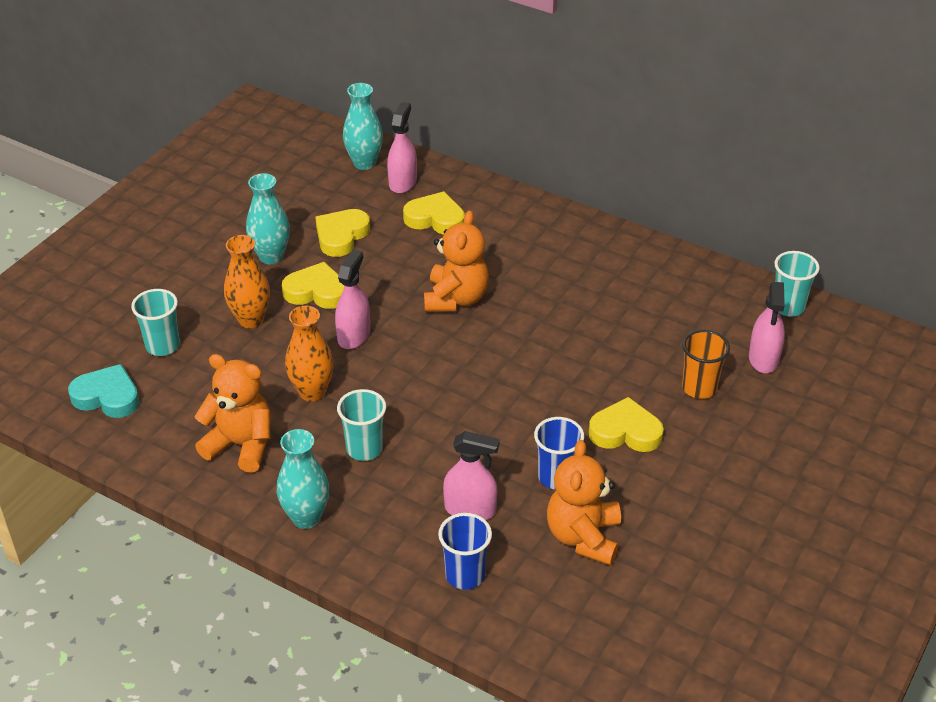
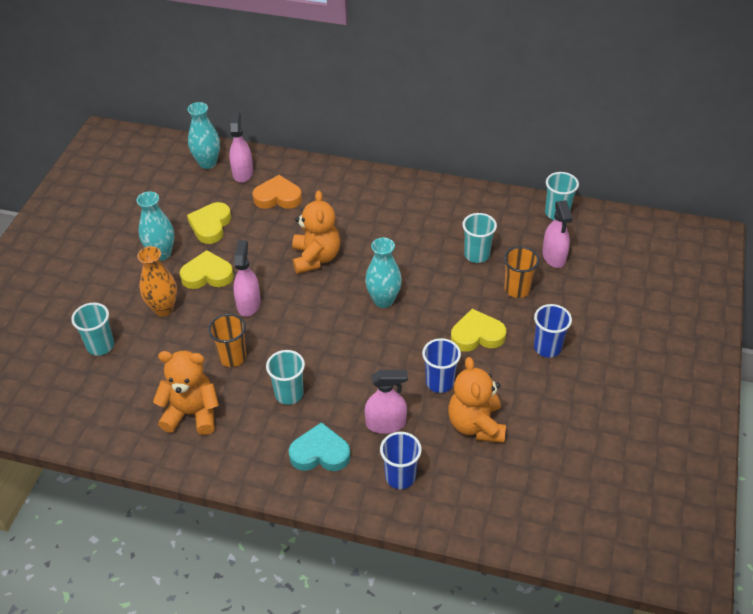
camera: 15 degrees left, 5 degrees up
(107, 397) = (70, 398): turquoise heart -> turquoise heart (320, 453)
(306, 517) = (264, 460): turquoise vase -> turquoise vase (383, 300)
(312, 392) = (232, 357): orange vase -> orange cup
(435, 219) = (278, 197): yellow heart -> orange heart
(662, 336) = (476, 255): none -> turquoise cup
(712, 466) = (547, 348): none -> blue cup

